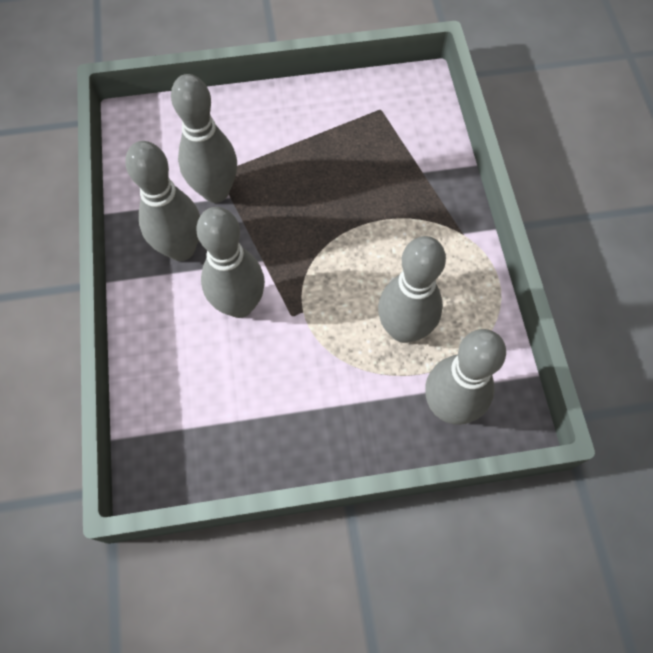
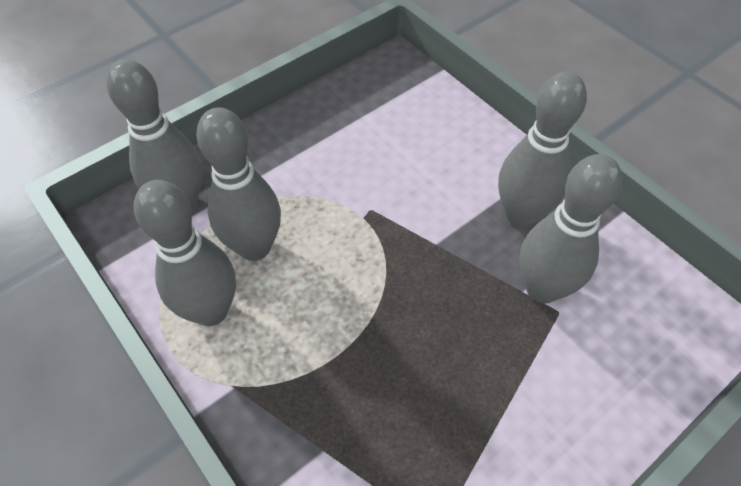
camera: 150 degrees right, 10 degrees down
(239, 305) = (425, 195): grey bowling pin -> grey bowling pin (211, 310)

